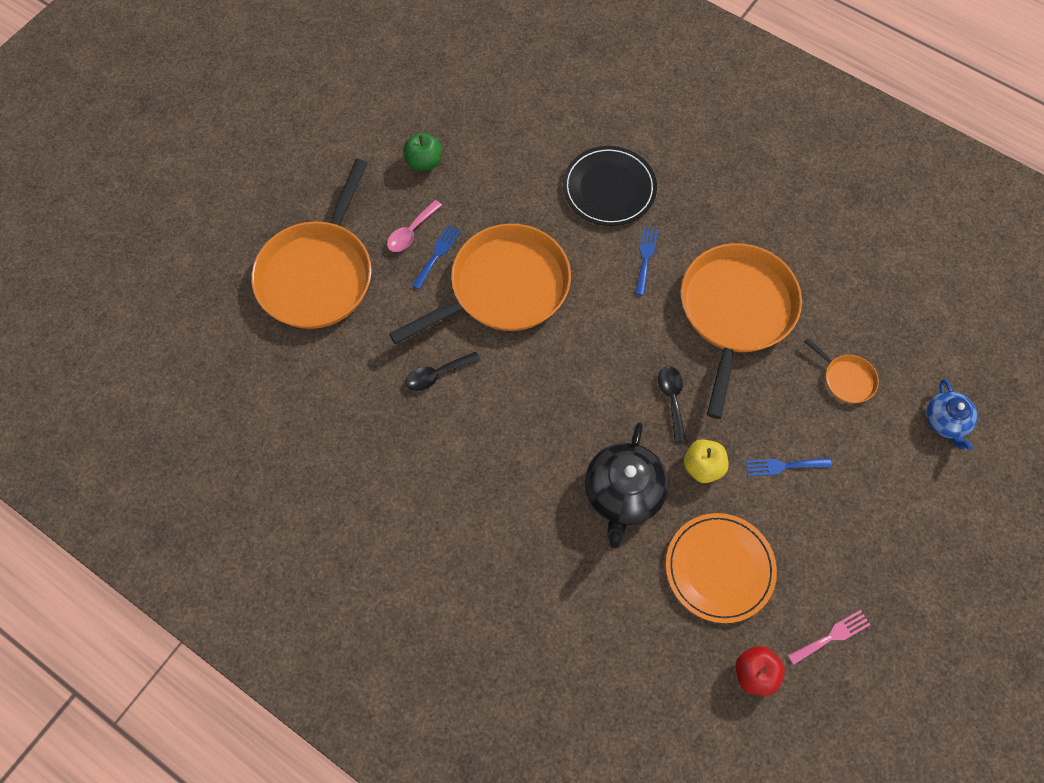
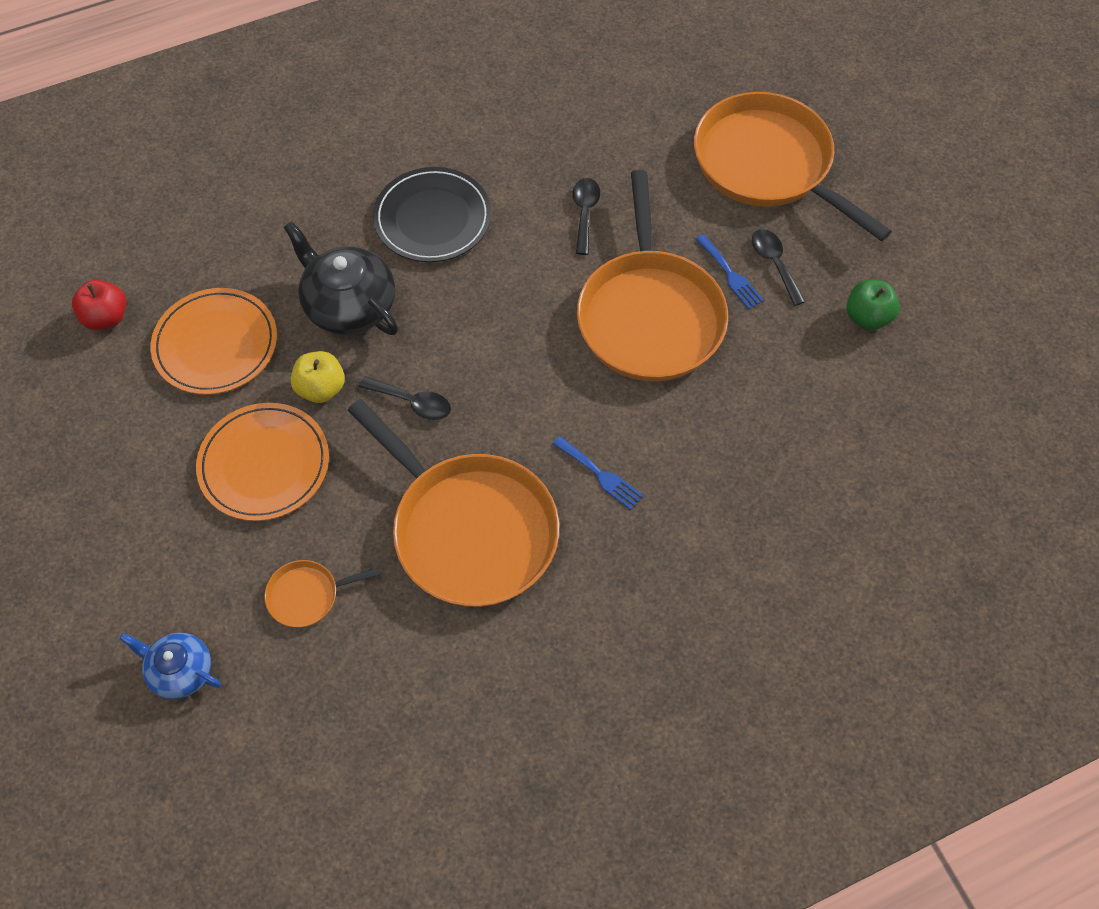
camera: 120 degrees right, 5 degrees down
(411, 232) = (774, 264): pink spoon -> black spoon
(609, 188) = (721, 489): black plate -> black plate (432, 218)
(783, 466) = (264, 464): blue fork -> orange plate
(832, 636) = (80, 400): pink fork -> none

